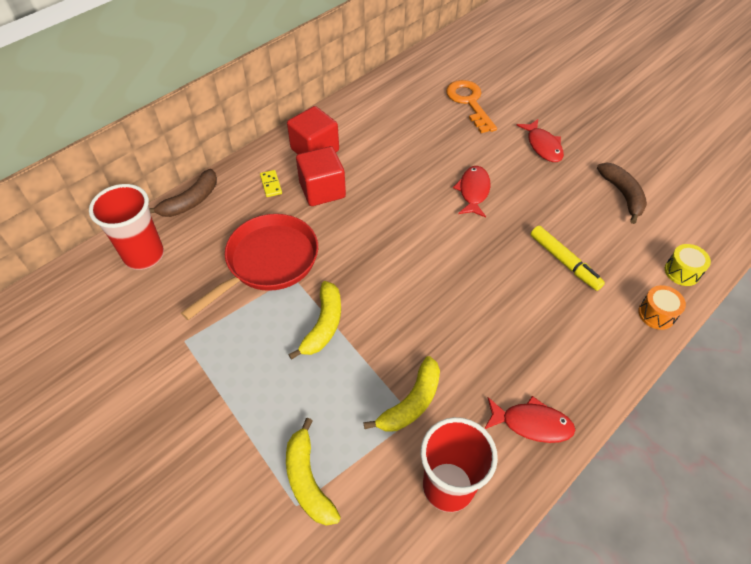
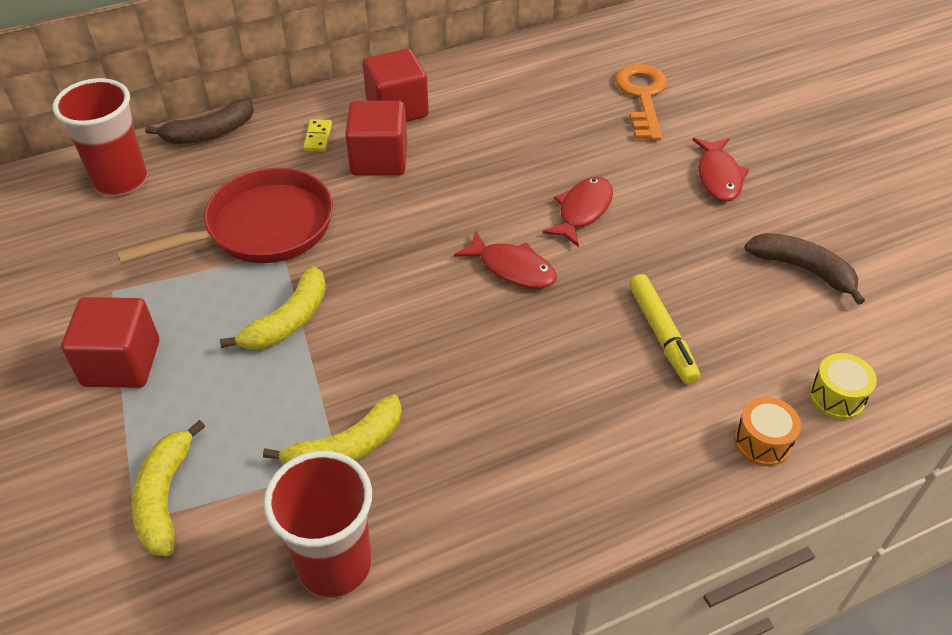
camera: 20 degrees right, 5 degrees down
(222, 393) = (121, 363): none -> red cube
(531, 423) = (493, 526): red fish -> red fish (512, 268)
(622, 195) = (803, 270): brown banana -> brown banana turned 60 degrees counterclockwise

